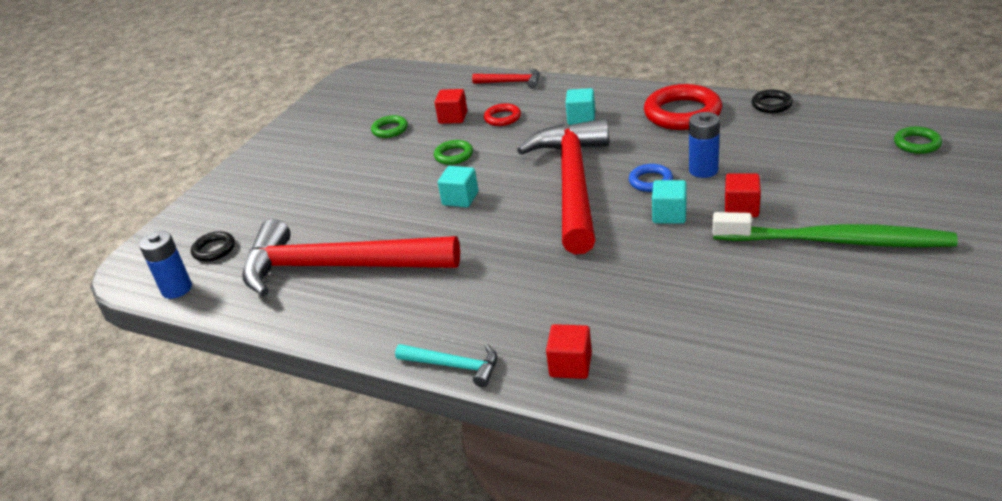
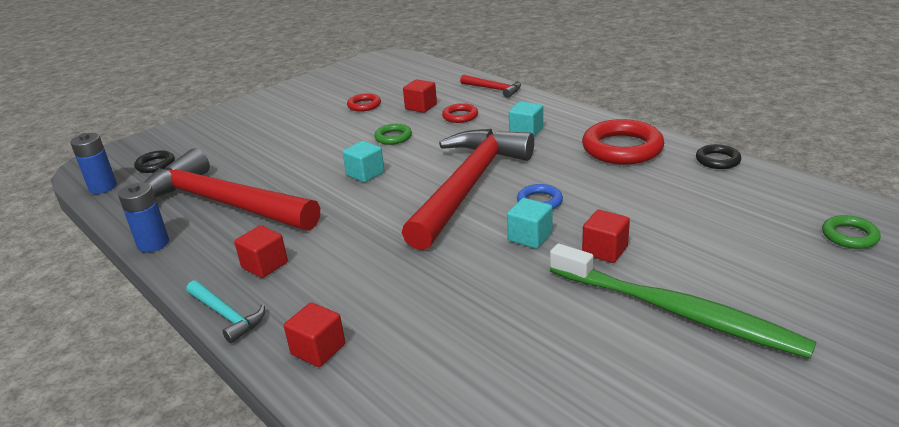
camera: 20 degrees right, 5 degrees down
(390, 129) = (364, 105): green ring -> red ring
(445, 311) = (265, 265): none -> red cube
(703, 170) = (598, 204): blue battery -> blue battery (153, 244)

